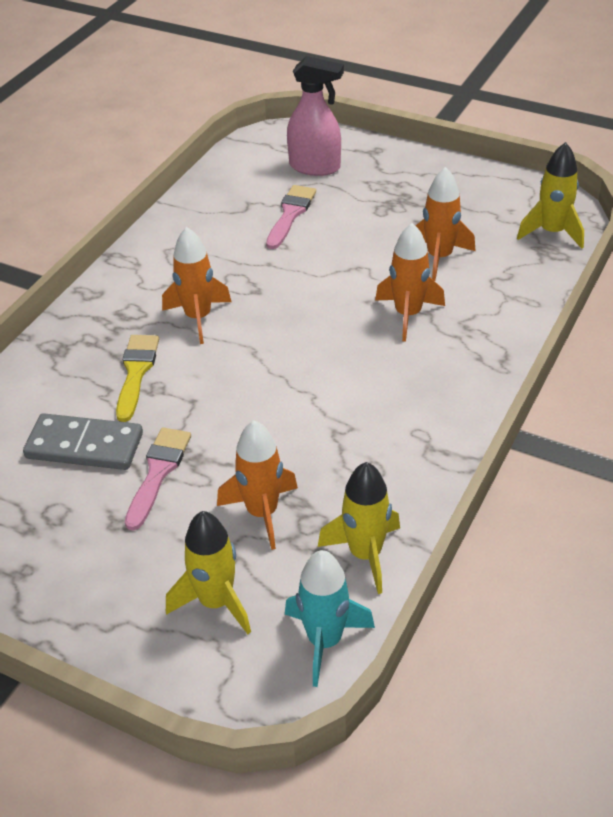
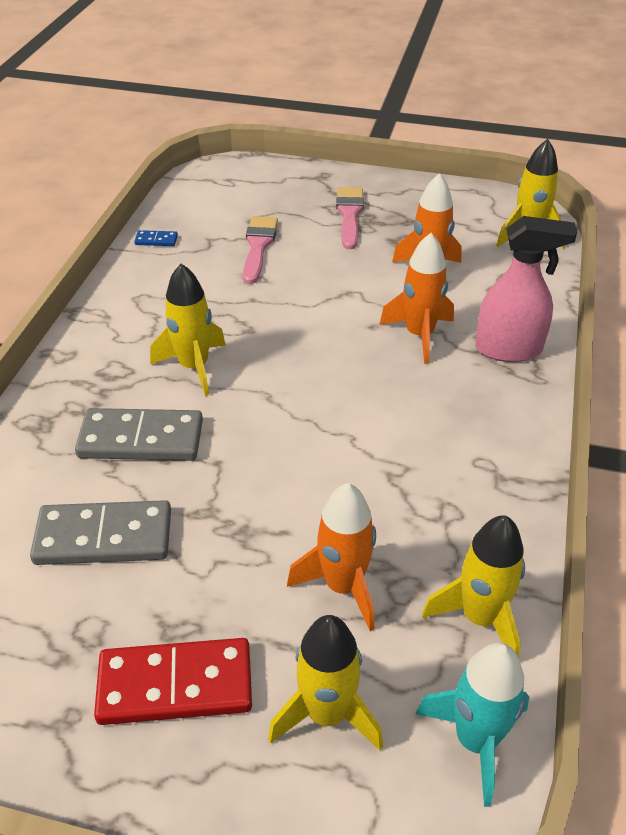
camera: 15 degrees left, 0 degrees up
(108, 562) = (175, 684): none -> red domino
(136, 372) = (141, 439): yellow brush -> grey domino
(158, 472) = (203, 556): pink brush -> pink brush (349, 215)
(198, 318) = (194, 367): orange rocket -> yellow rocket
(200, 198) = (156, 240): none -> blue domino
(315, 167) = (267, 197): pink spray bottle -> pink spray bottle (509, 349)

